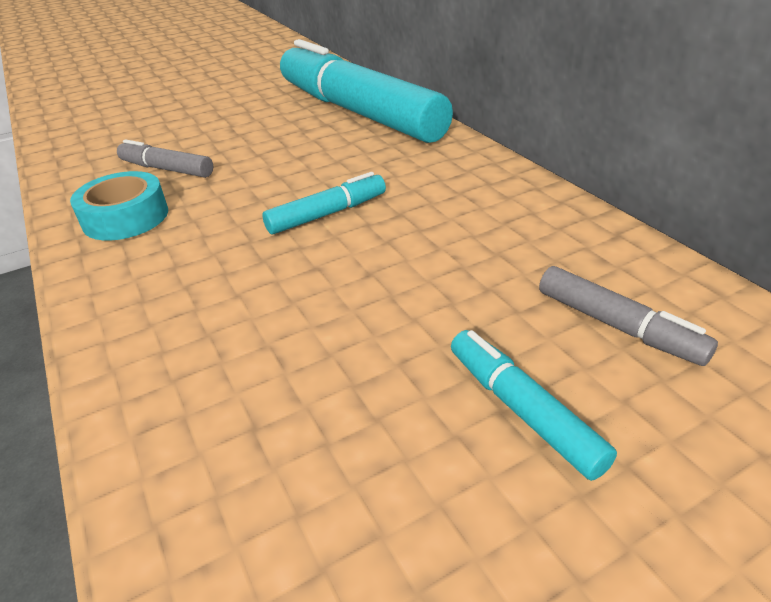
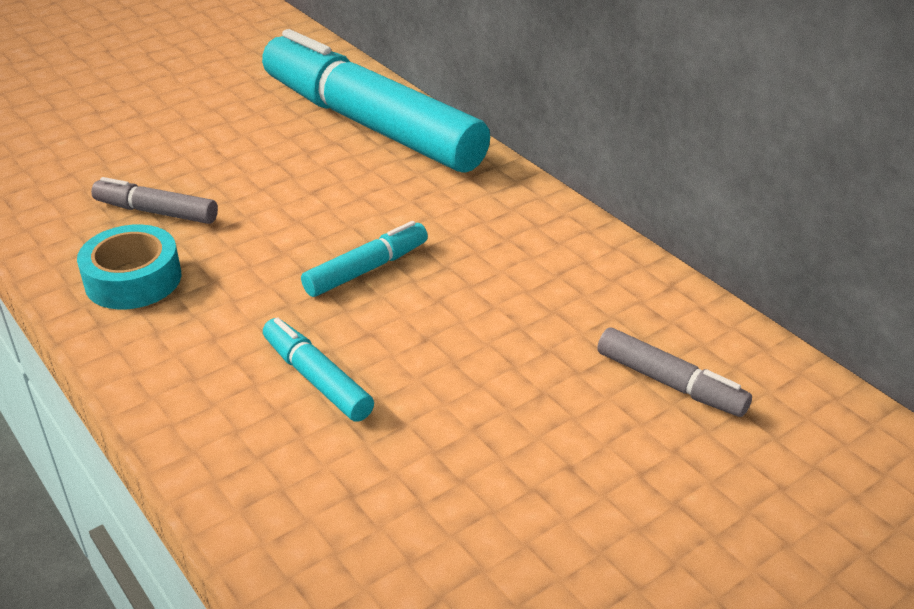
camera: 10 degrees left, 0 degrees up
(523, 411) = (589, 465): turquoise marker -> turquoise marker (317, 379)

